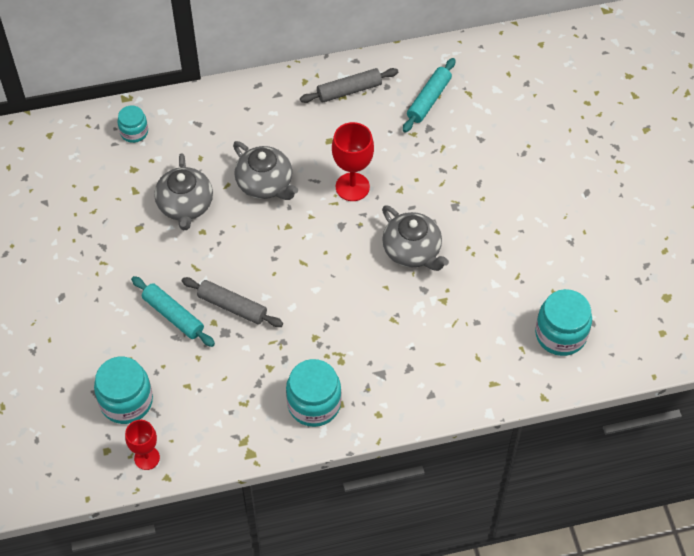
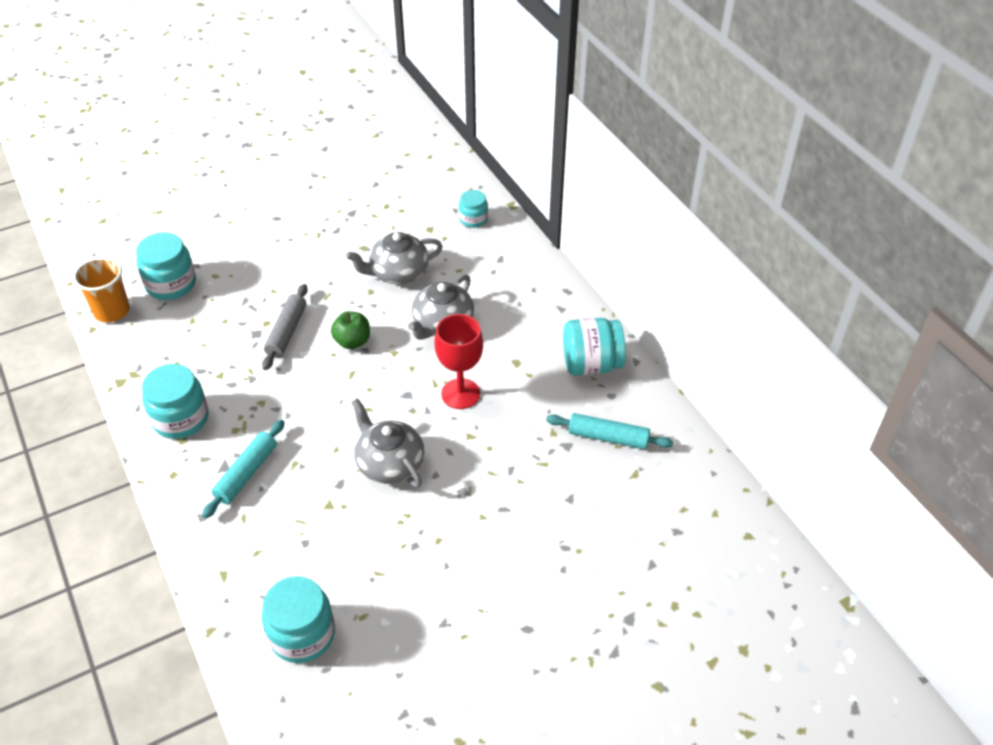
camera: 75 degrees right, 10 degrees down
(147, 458) = (112, 311): red goblet -> orange cup
(173, 315) = (269, 293): turquoise rolling pin -> turquoise rolling pin (246, 473)
(263, 256) = (352, 341): none -> green apple
(349, 90) = (591, 364): grey rolling pin -> turquoise jar
(412, 251) = (389, 463): grey teapot -> grey teapot turned 105 degrees clockwise

